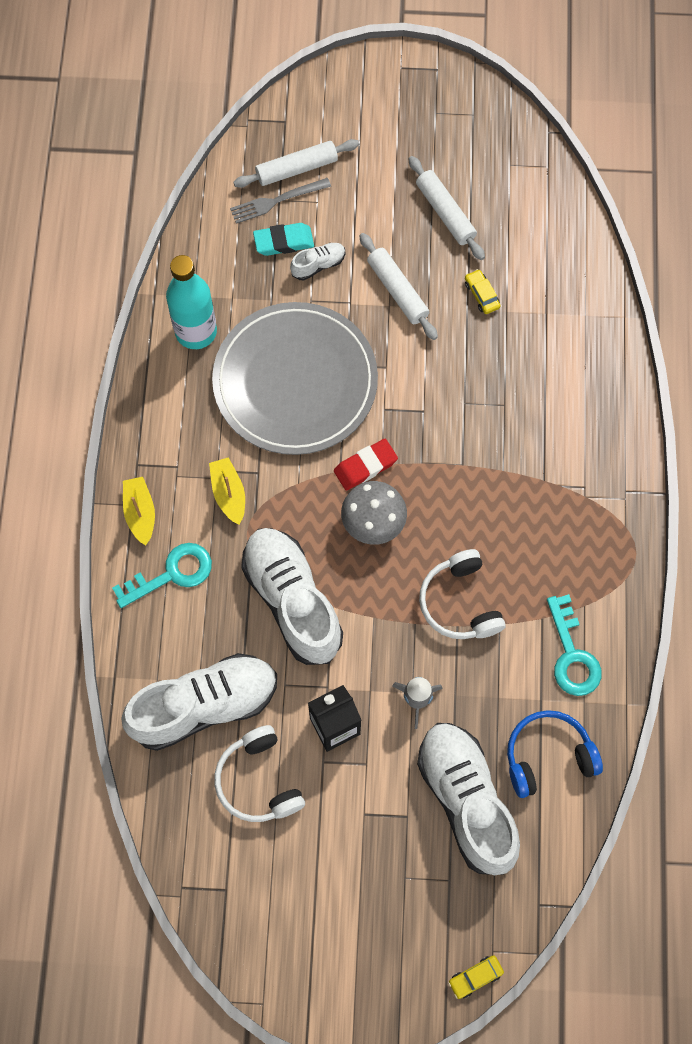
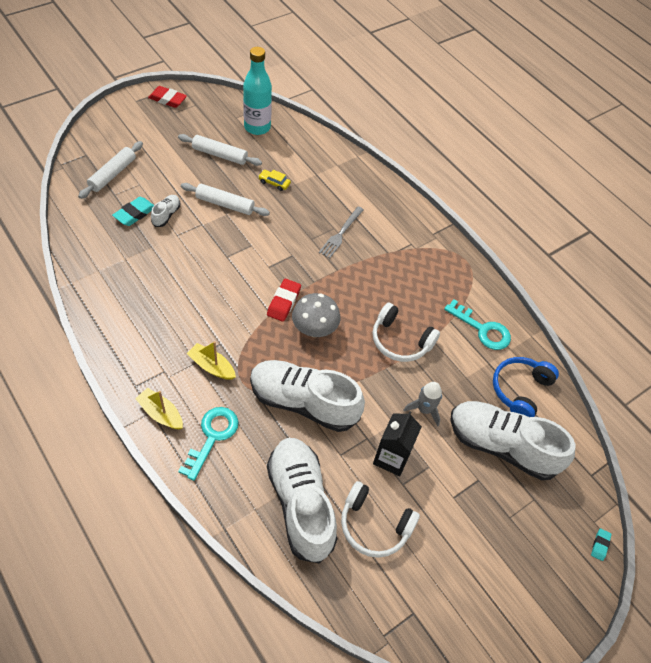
camera: 45 degrees left, 15 degrees down
(196, 332) = (116, 289): turquoise bottle -> turquoise bottle (257, 127)
(204, 706) = (301, 503): white shoe -> white shoe turned 45 degrees counterclockwise
(276, 201) = (113, 196): grey fork -> grey fork (340, 234)
(295, 381) = (203, 281): grey plate -> none
(442, 87) = (167, 99): none -> red eraser
(475, 977) = (600, 545): yellow car -> turquoise eraser

